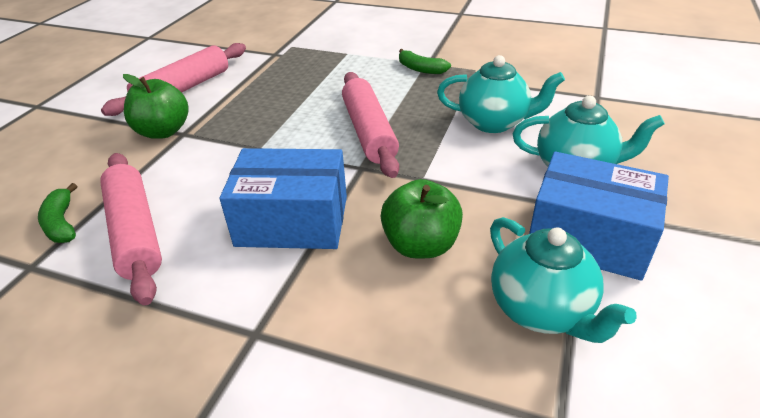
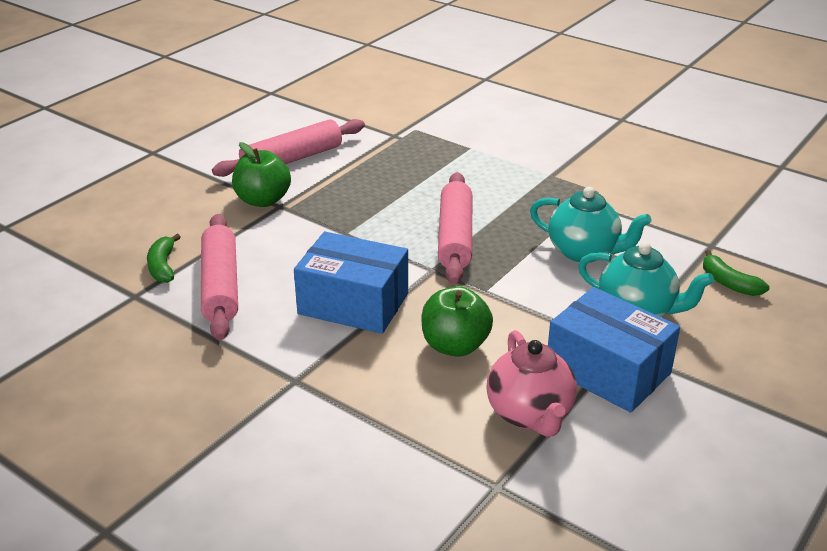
camera: 15 degrees right, 5 degrees down
(420, 69) = (540, 180): green banana -> green banana (729, 283)
(541, 310) = (530, 414): turquoise teapot -> pink teapot

